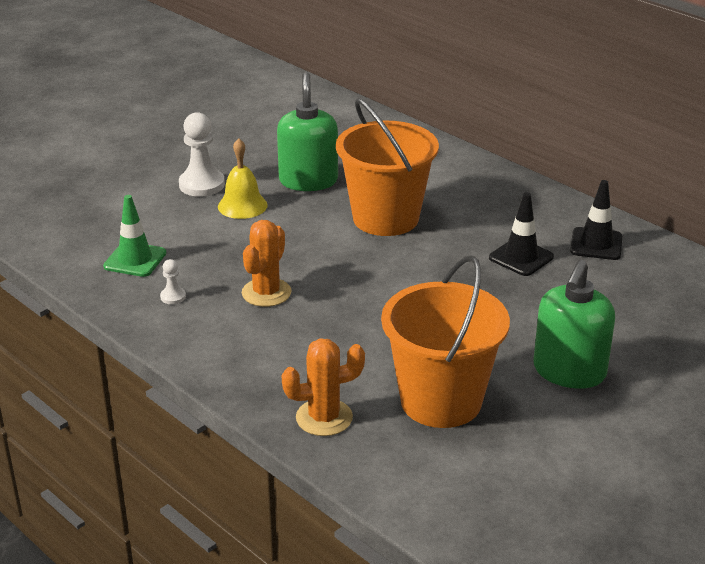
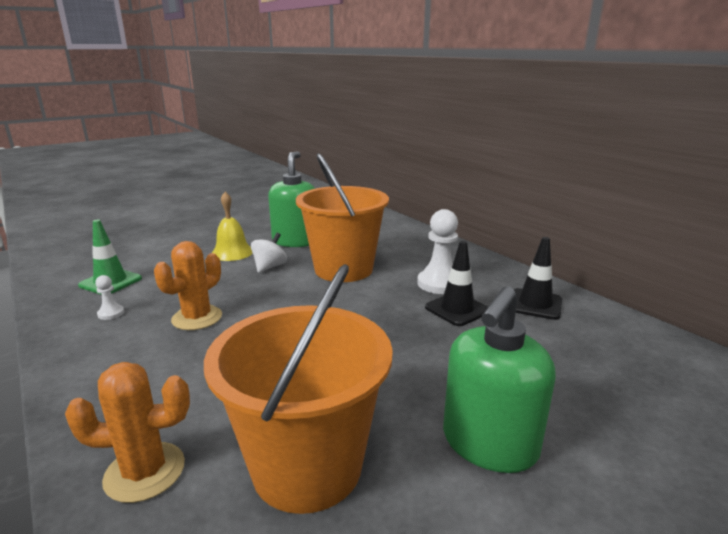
camera: 10 degrees right, 10 degrees down
(202, 185) = (213, 238): white pawn -> white pawn (439, 283)
(300, 223) = (269, 267): none -> white spinning top

